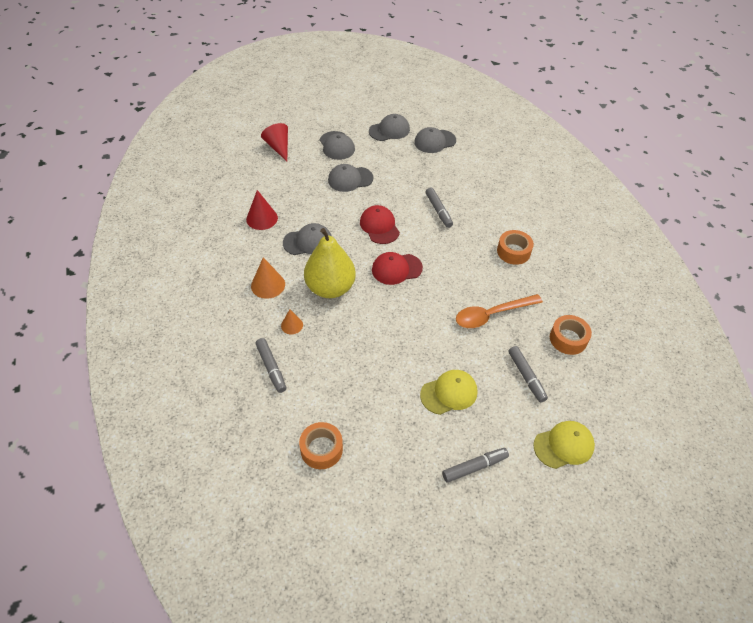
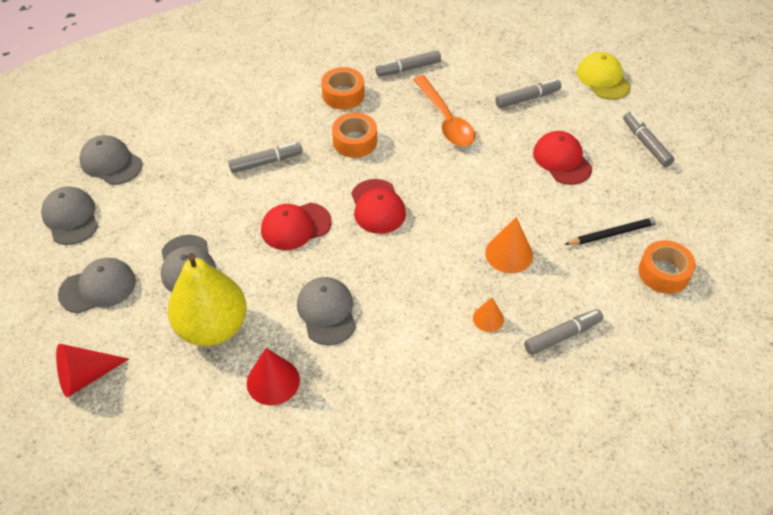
camera: 90 degrees left, 0 degrees up
(268, 285) = (417, 356): orange cone -> orange cone (509, 254)
(330, 288) = (417, 278): yellow pear -> yellow pear (212, 327)
(365, 419) = (613, 233): none -> black pencil
(434, 141) = (111, 163): grey cap -> grey cap turned 150 degrees clockwise
(449, 393) = (562, 160): yellow cap -> red cap
(552, 293) = (408, 68): none -> grey marker
(568, 339) = (472, 63): orange tape -> orange tape (355, 141)

